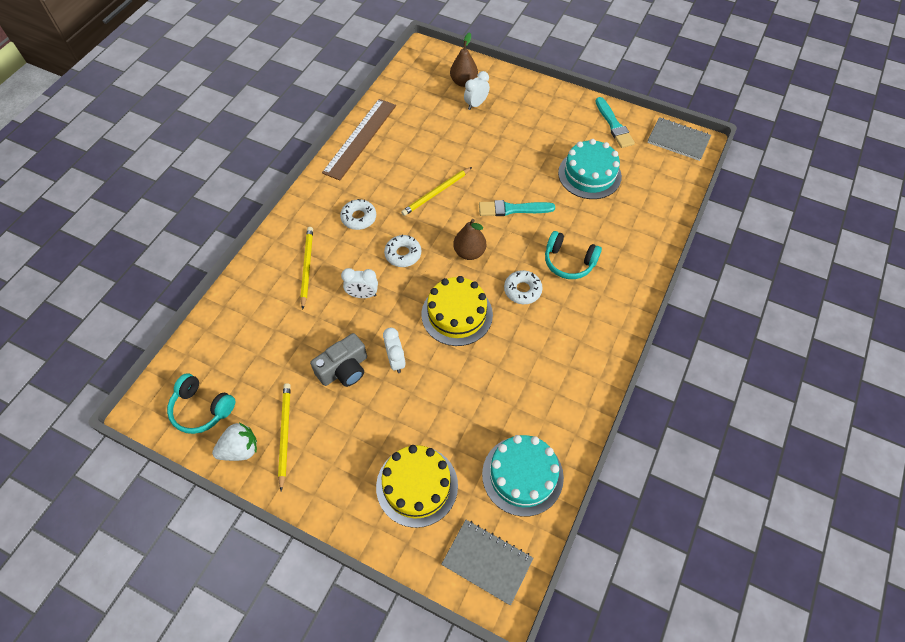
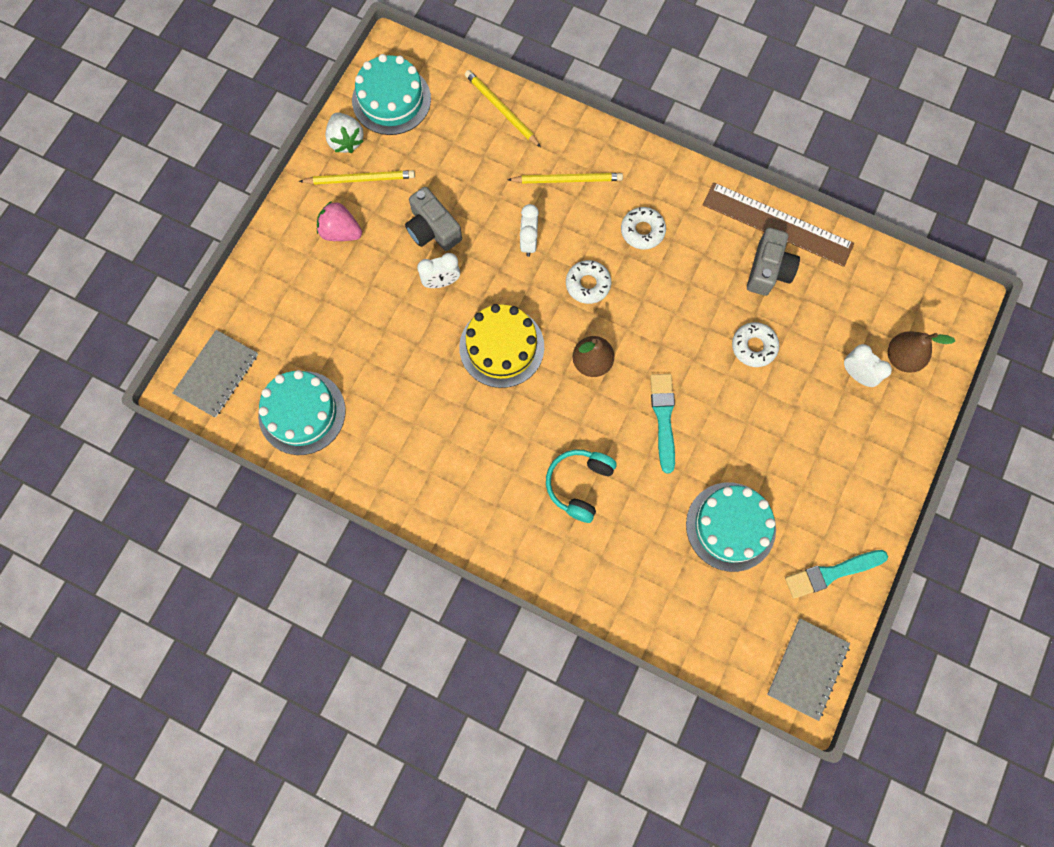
camera: 90 degrees right, 15 degrees up
(202, 409) = (391, 100): turquoise headphones -> turquoise cake
(339, 449) = (341, 232): none -> pink strawberry
(396, 145) = (768, 270): none -> grey camera
(417, 486) = (298, 307): yellow cake -> none
(436, 193) = (687, 322): yellow pencil -> yellow pencil (501, 110)
(522, 290) = (535, 424): white donut -> white donut (753, 347)

